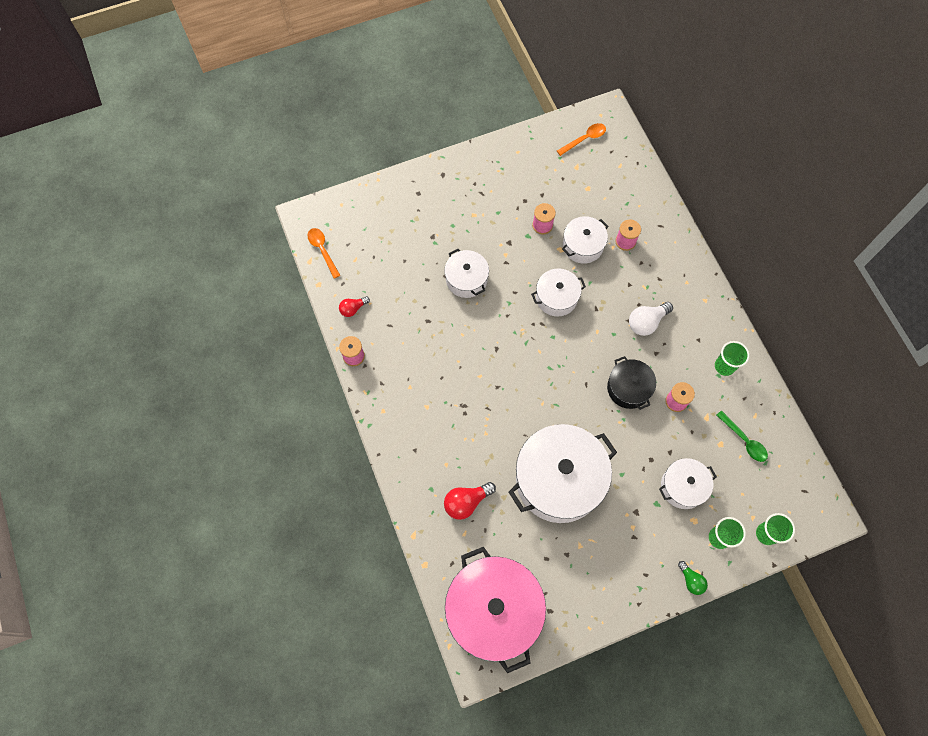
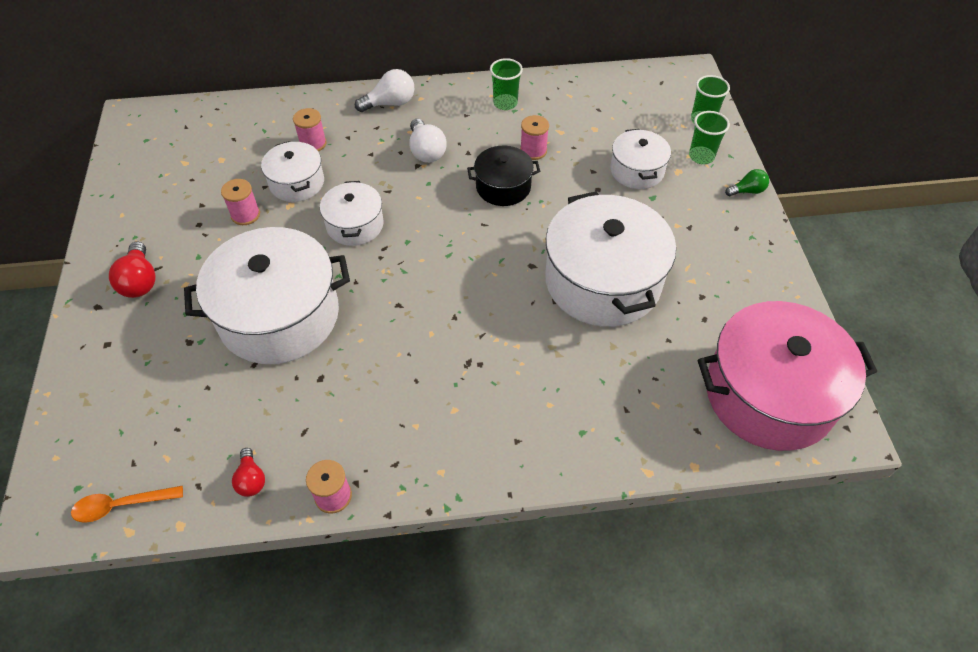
camera: 75 degrees left, 15 degrees down
(466, 279) = (279, 316): white pot -> white pot, size x1.92
(466, 502) = (611, 392): red light bulb -> red light bulb (140, 281)
(585, 139) = (151, 146): orange spoon -> none
(690, 280) = (390, 103): none -> white light bulb
(744, 440) = (595, 110): green spoon -> none

